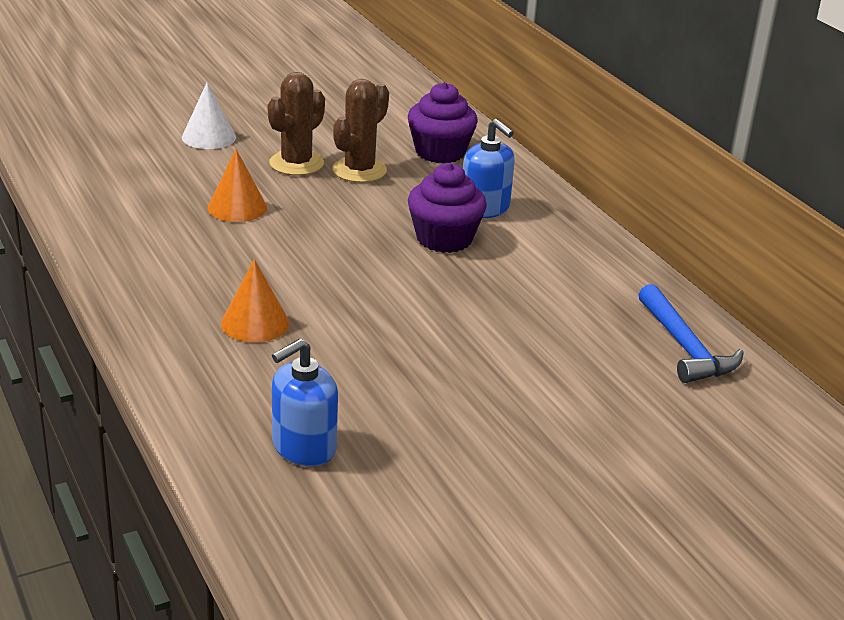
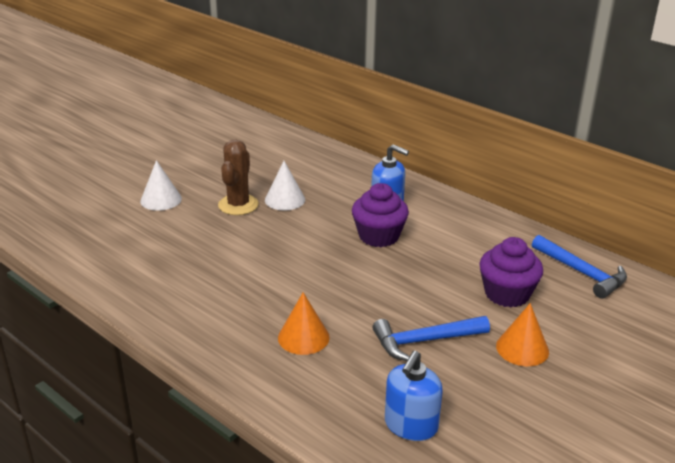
camera: 20 degrees left, 0 degrees up
(237, 207) = (222, 249): orange cone -> orange cone (522, 348)
(359, 170) = (285, 199): brown cactus -> white cone
(399, 366) = (424, 341): none -> blue hammer
(440, 152) = (327, 173): purple cupcake -> purple cupcake (507, 294)

